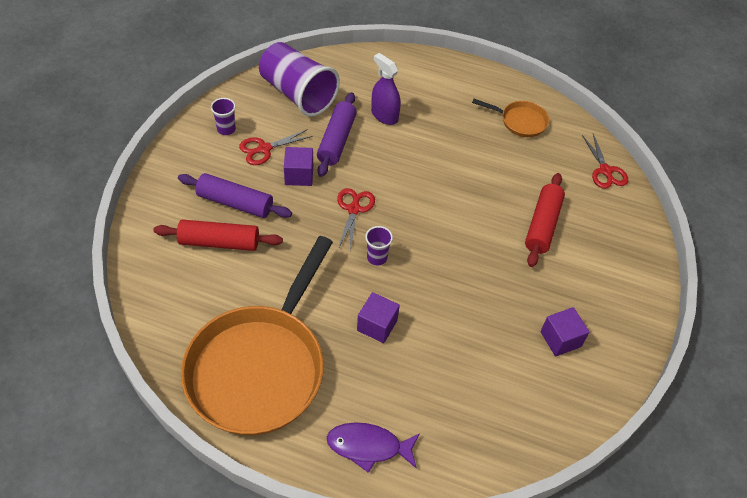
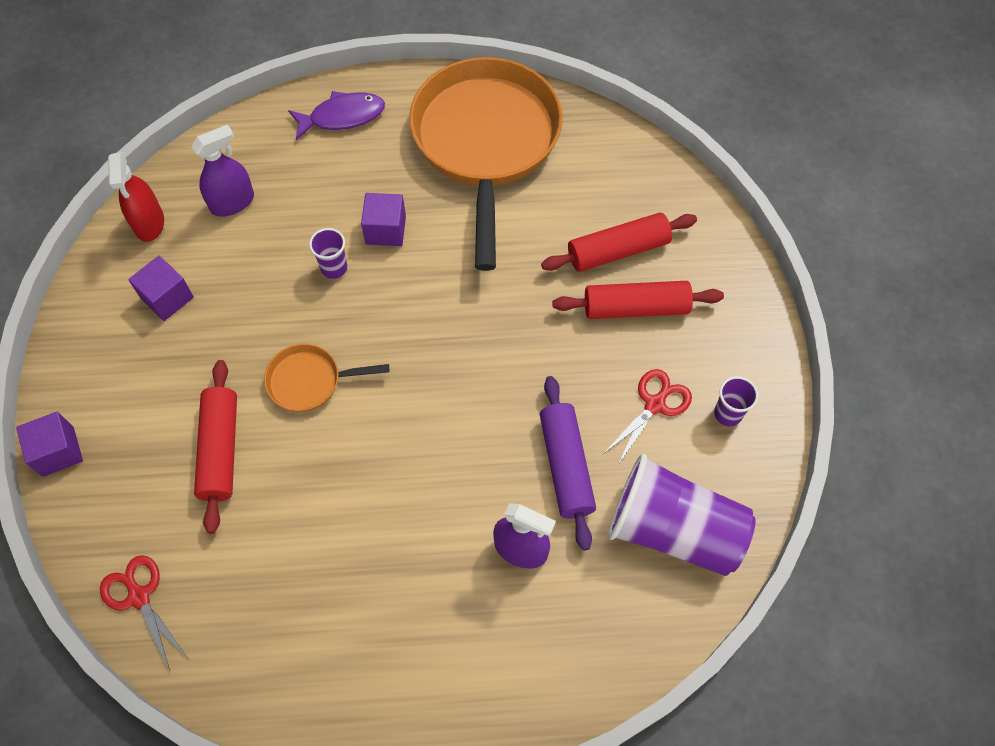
camera: 160 degrees right, 10 degrees up
(235, 203) = (636, 308): purple rolling pin -> red rolling pin
(299, 175) = (583, 383): purple cube -> purple cube (58, 451)
(354, 209) = (484, 364): red scissors -> none
(377, 257) = (423, 309): purple cup -> purple cup (334, 268)
(491, 400) = (232, 202): none -> purple spray bottle
(520, 121) = (299, 642): orange pan -> orange pan (309, 381)
(565, 409) = (149, 223): none -> red spray bottle

